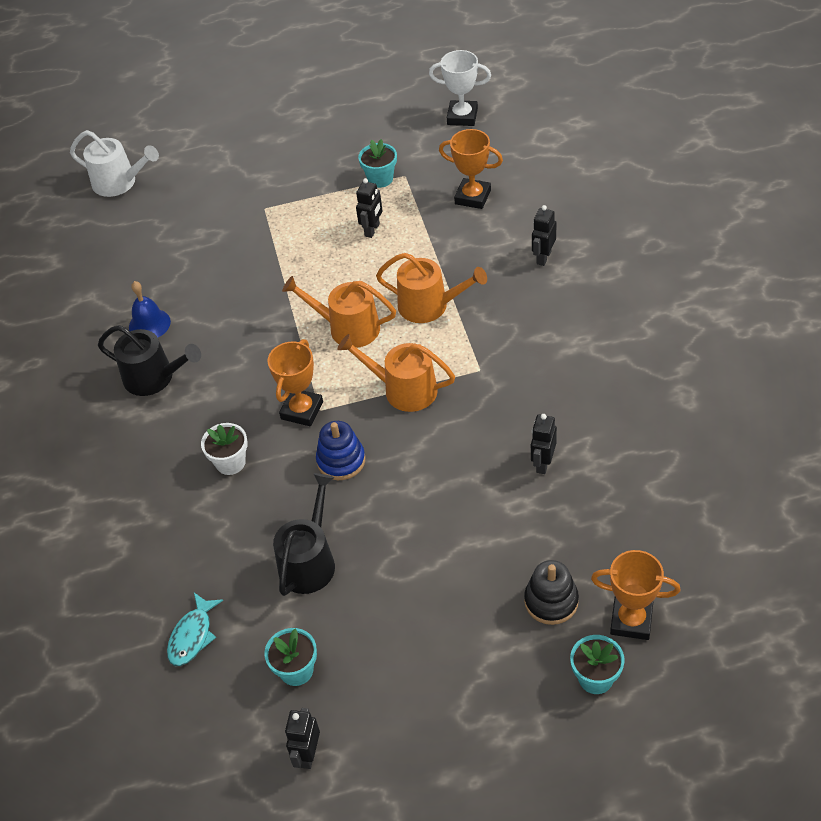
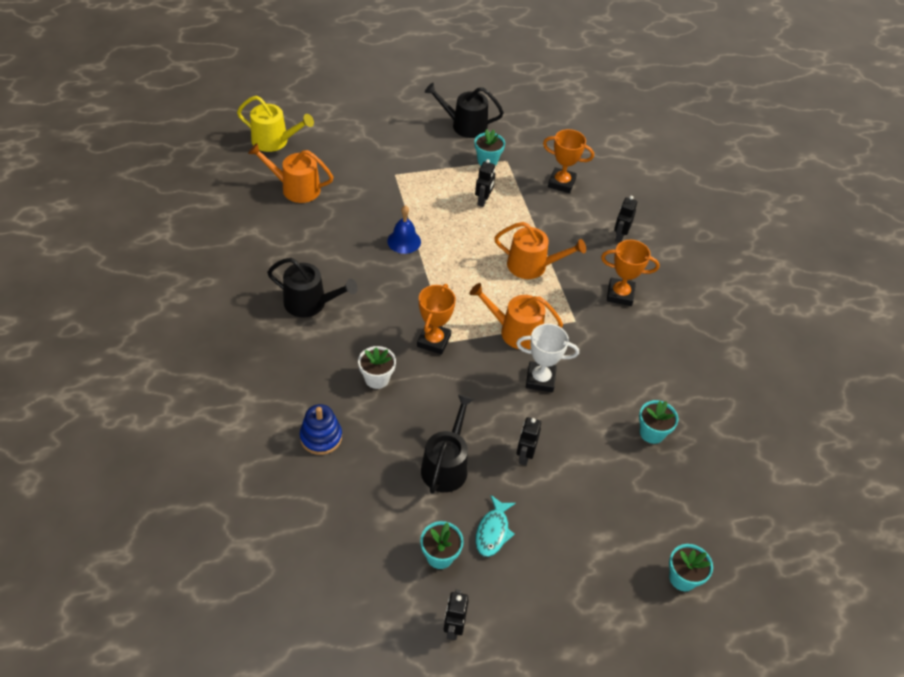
camera: 10 degrees left, 0 degrees up
(119, 182) = (274, 141): white watering can -> yellow watering can
(149, 324) = (304, 259): blue bell -> blue bell (404, 241)
(192, 636) = (351, 521): turquoise fish -> turquoise fish (493, 531)
(341, 461) = (468, 385): blue stacking toy -> blue stacking toy (321, 437)
(348, 328) = (467, 277): orange watering can -> orange watering can (296, 188)
(354, 137) = (465, 125): none -> black watering can
(462, 117) = (549, 119): white trophy -> white trophy (540, 379)
(543, 463) = (630, 400): black robot -> black robot (524, 455)
(551, 601) = (643, 513): black stacking toy -> none
(568, 501) = (652, 433): none -> turquoise flower pot
(631, 620) = (707, 533): orange trophy -> orange trophy (620, 294)

